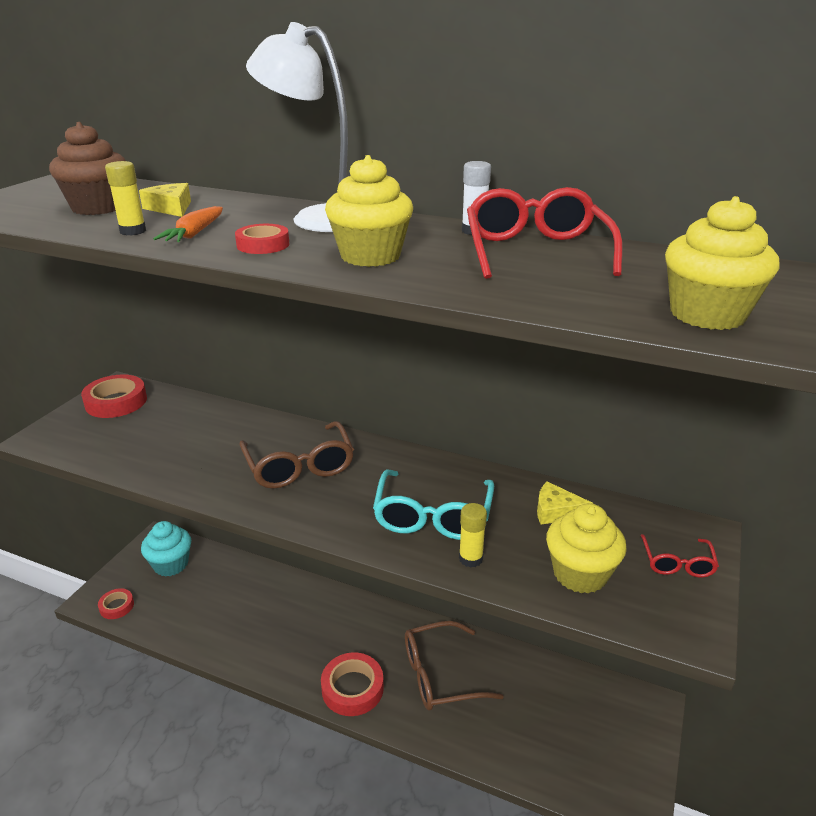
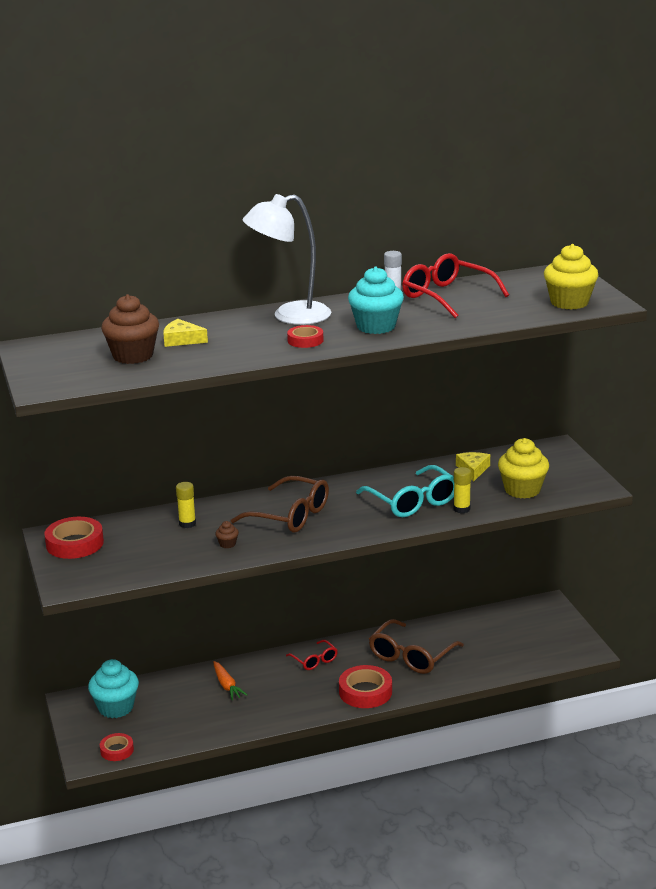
camera: 40 degrees left, 5 degrees down
(133, 231) = (207, 360): yellow glue stick -> yellow glue stick (187, 524)
(194, 234) = (249, 348): orange carrot -> orange carrot (227, 685)
(203, 467) = (227, 544): none -> brown cupcake
(370, 256) = (376, 326): yellow cupcake -> turquoise cupcake
(556, 511) = (473, 470): yellow cheese -> yellow cheese turned 120 degrees clockwise
(677, 563) = (560, 465): red glasses -> red glasses (314, 660)

